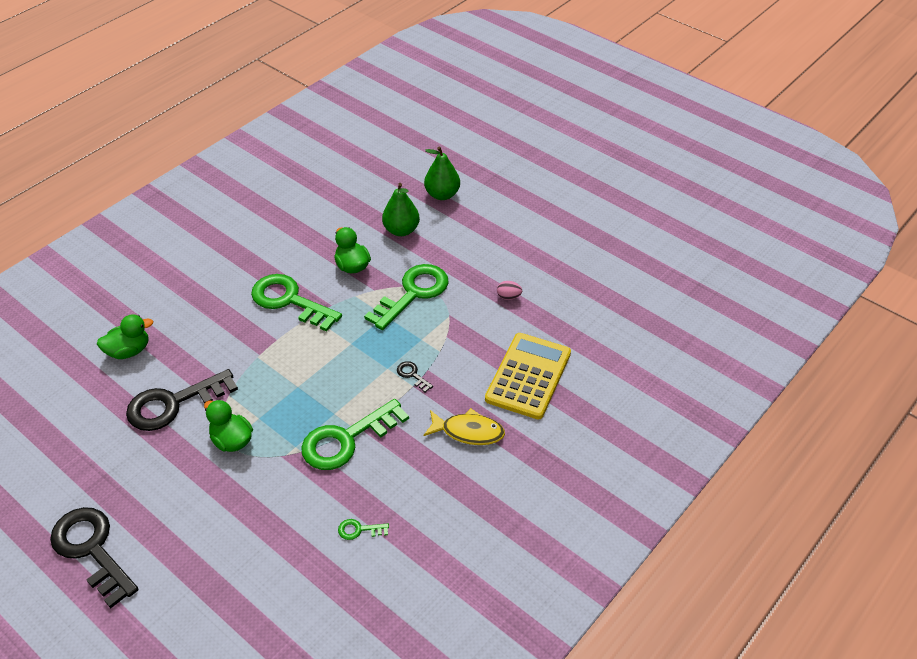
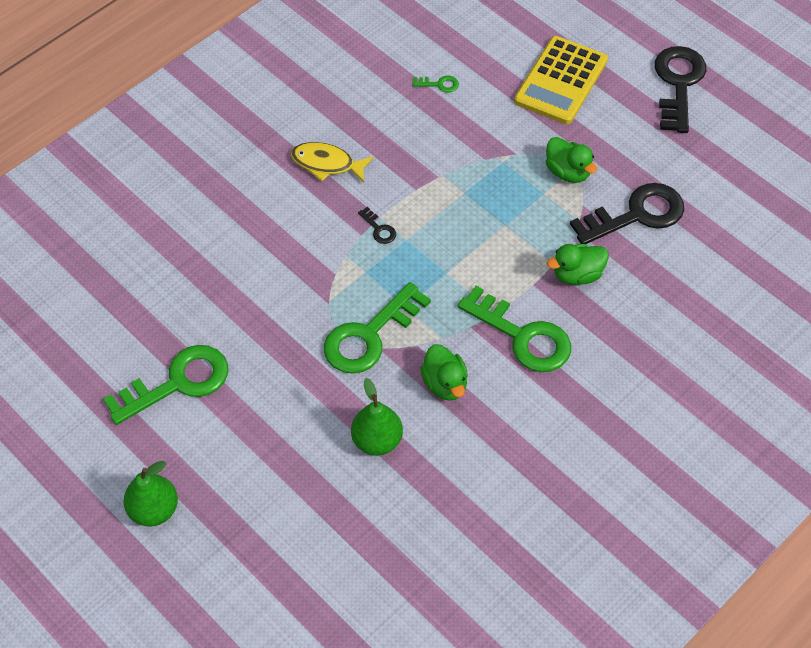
camera: 175 degrees left, 10 degrees up
(92, 550) = (678, 84): black key -> black key turned 135 degrees counterclockwise
(129, 351) = (703, 281): green duck -> green duck (577, 275)
(347, 439) = (450, 165): green key -> green key (177, 383)
(442, 194) = (312, 505): green pear -> green pear (154, 510)
(508, 297) = (252, 322): pink egg -> none
(528, 376) = (252, 219): yellow calculator -> yellow calculator (561, 81)

